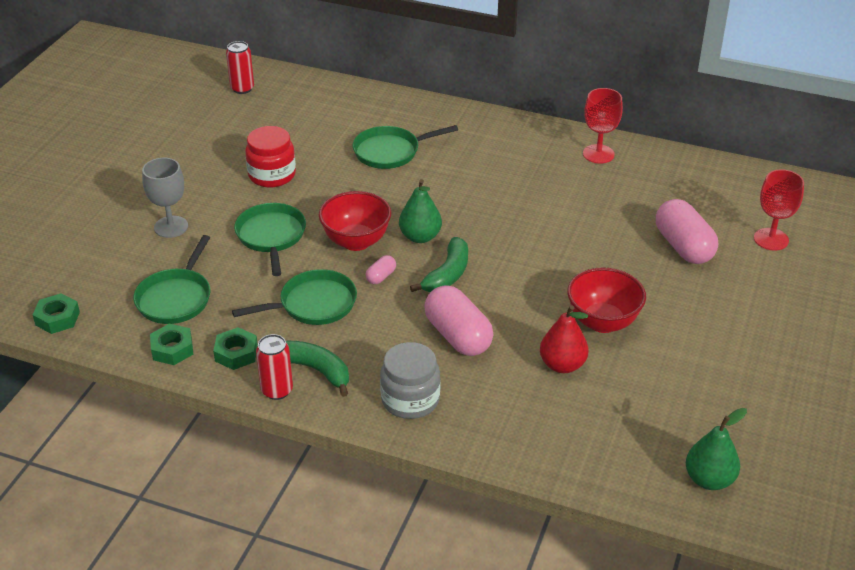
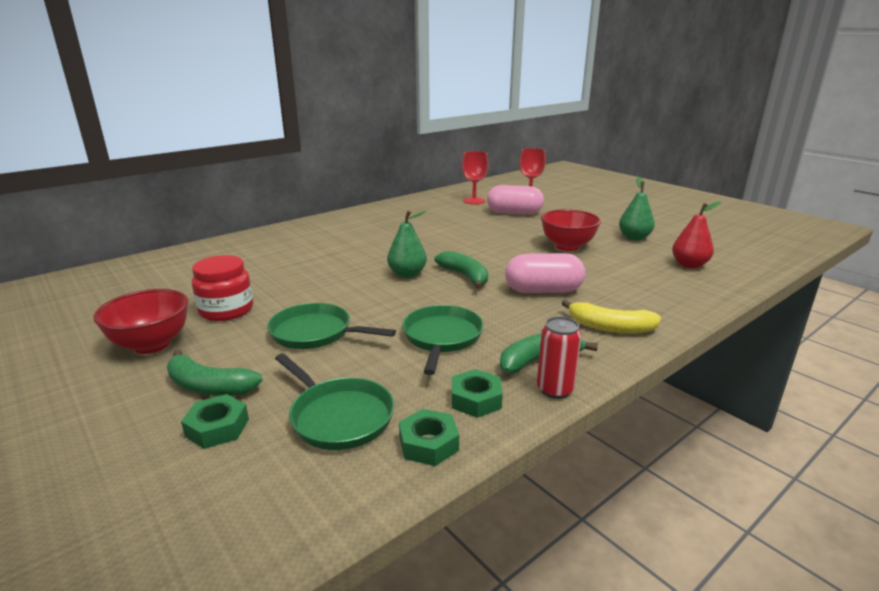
camera: 60 degrees left, 15 degrees down
(57, 318) = (253, 542): green nut -> green nut (217, 428)
(171, 227) = (209, 387): grey goblet -> green banana
(242, 88) = (72, 291): red can -> none
(356, 241) = (379, 298): red bowl -> red bowl (152, 345)
(381, 276) = (438, 300): pink capsule -> none
(390, 152) = (286, 258): green pan -> none
(410, 400) = (610, 327): grey jar -> yellow banana
(562, 365) = (603, 267): red pear -> red pear (689, 265)
(598, 154) = (397, 209): red goblet -> red goblet (474, 201)
(709, 479) = (740, 258): green pear -> green pear (634, 238)

